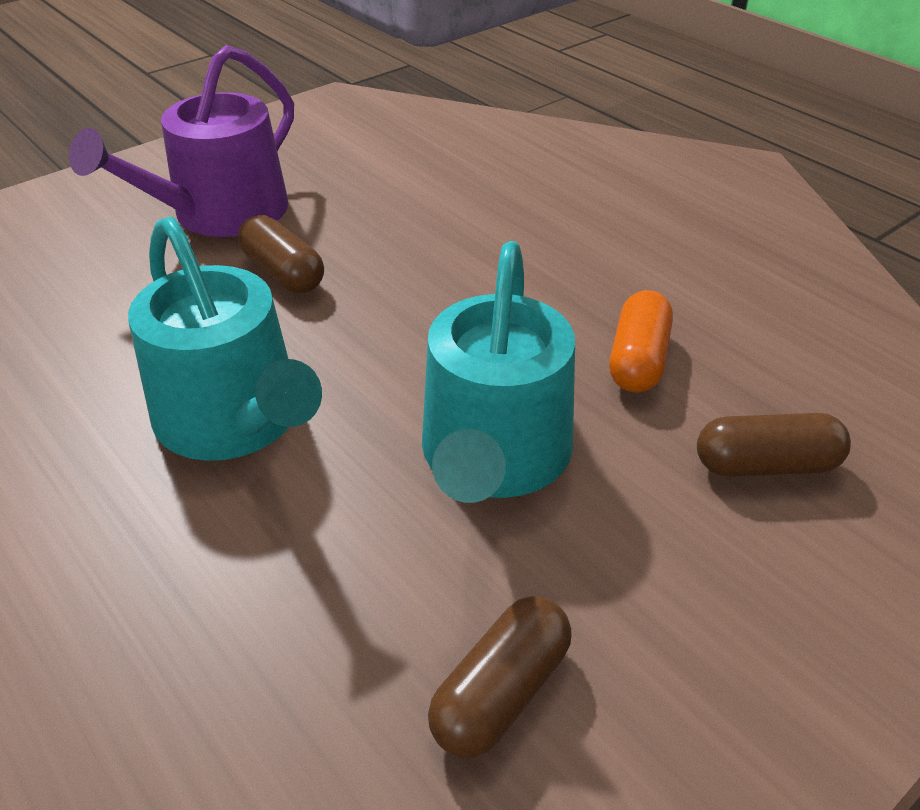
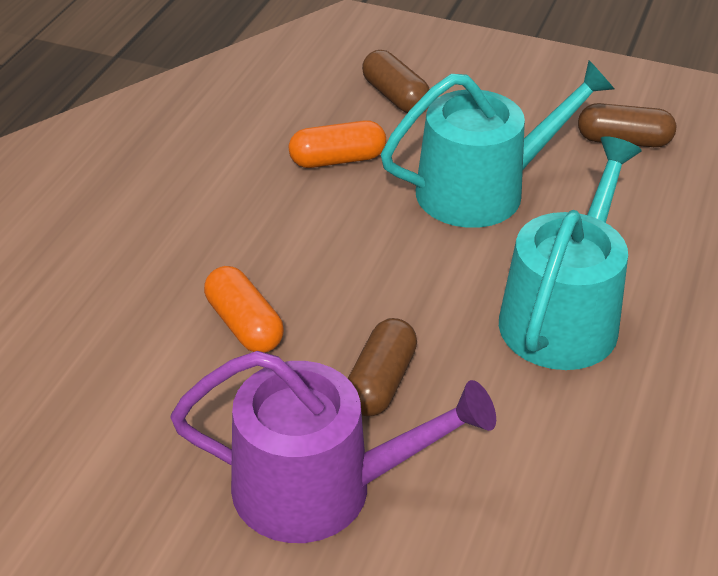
camera: 120 degrees left, 0 degrees up
(421, 229) = (244, 325): none -> orange capsule

